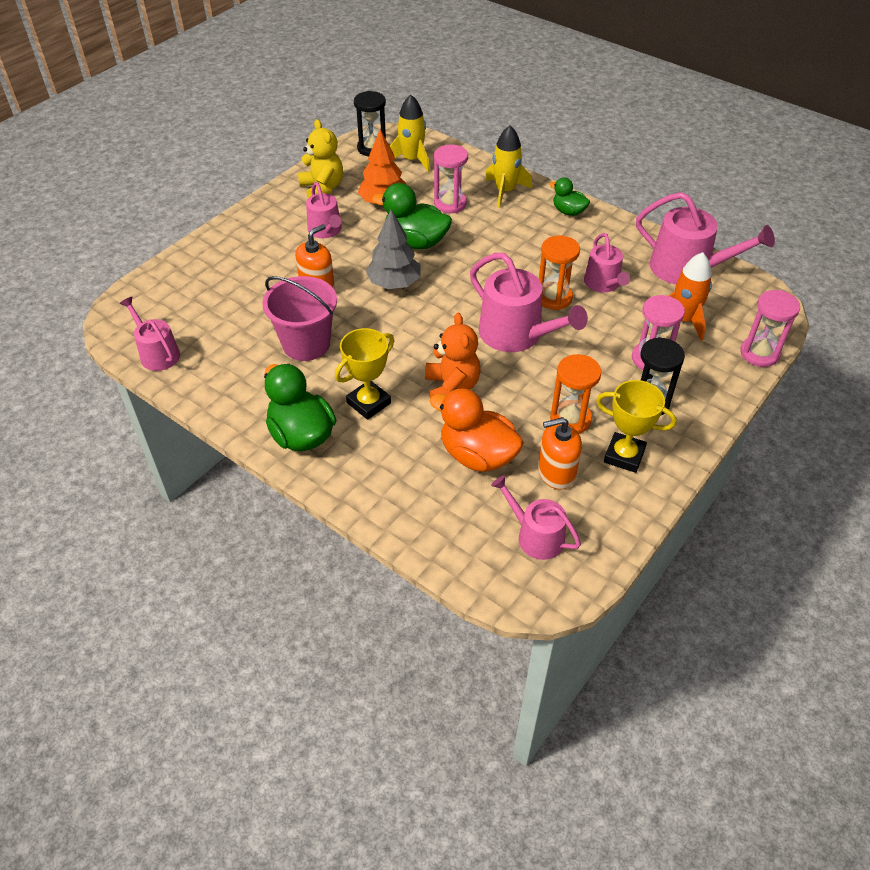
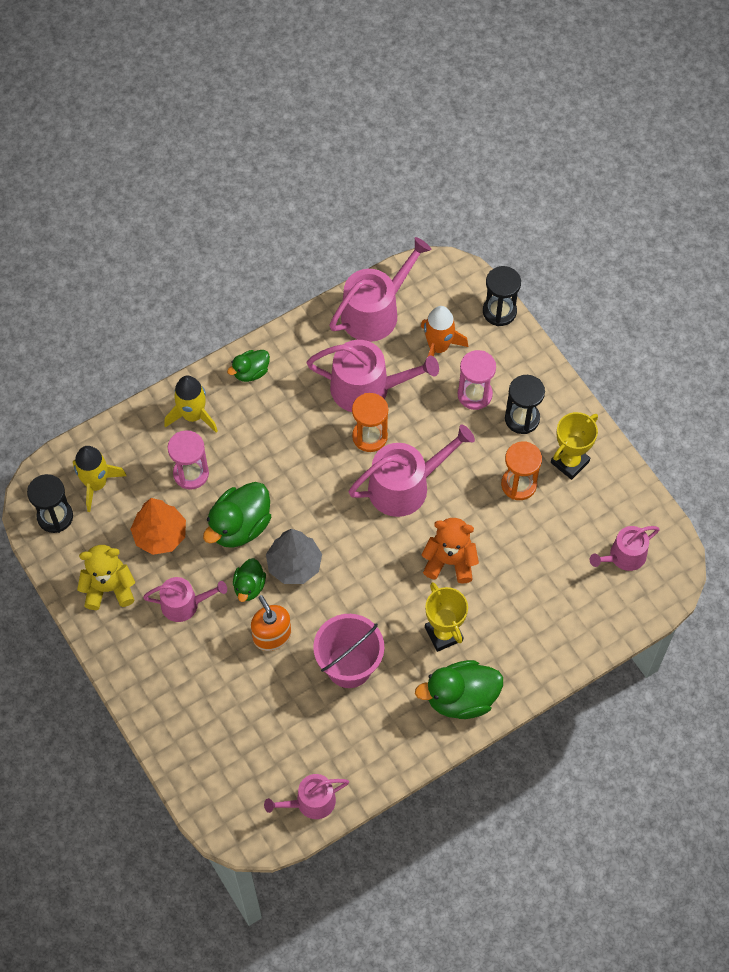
camera: 70 degrees left, 15 degrees up
(359, 262) = (249, 586): none -> green duck
(477, 455) = (532, 568): orange duck -> none
(556, 472) = (569, 517): orange soap dispenser -> none
(603, 284) = (368, 388): pink watering can -> pink watering can, size x1.65
(759, 353) = (499, 311): pink hourglass -> black hourglass

